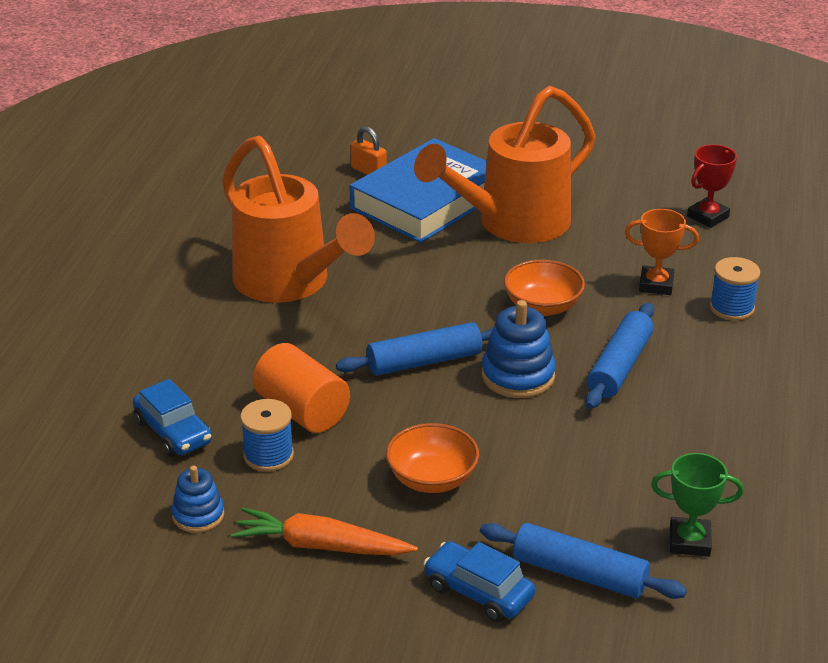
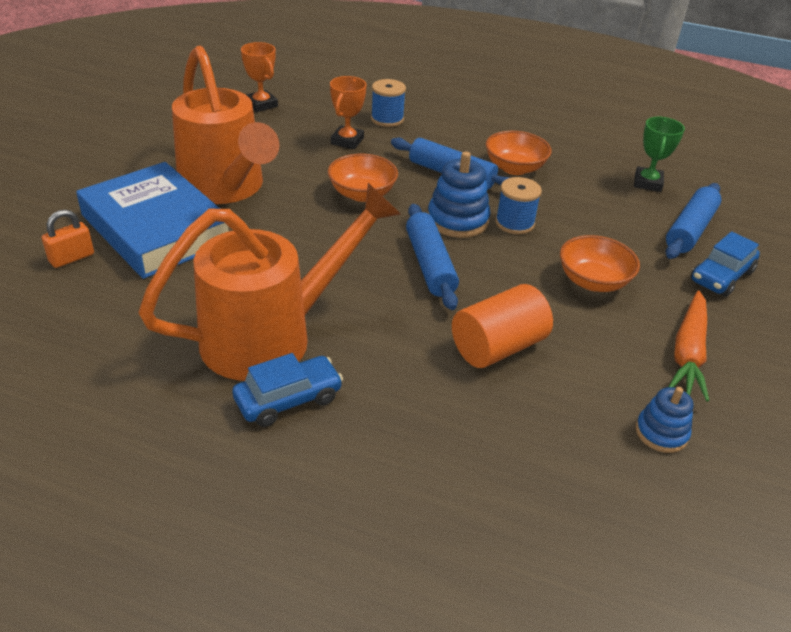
camera: 85 degrees left, 5 degrees up
(173, 432) = (530, 446): blue car -> blue car (288, 399)
(268, 455) = (567, 376): blue spool -> blue spool (514, 223)
(663, 417) = (514, 168): none -> orange bowl
(707, 217) = (261, 104): red trophy -> orange trophy

